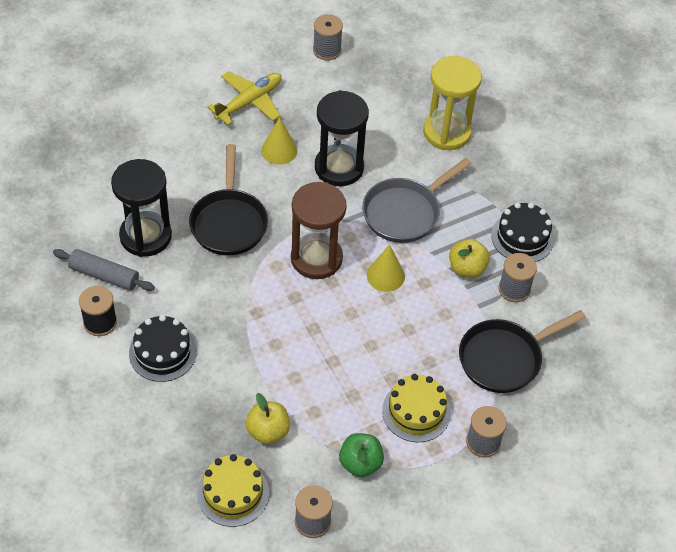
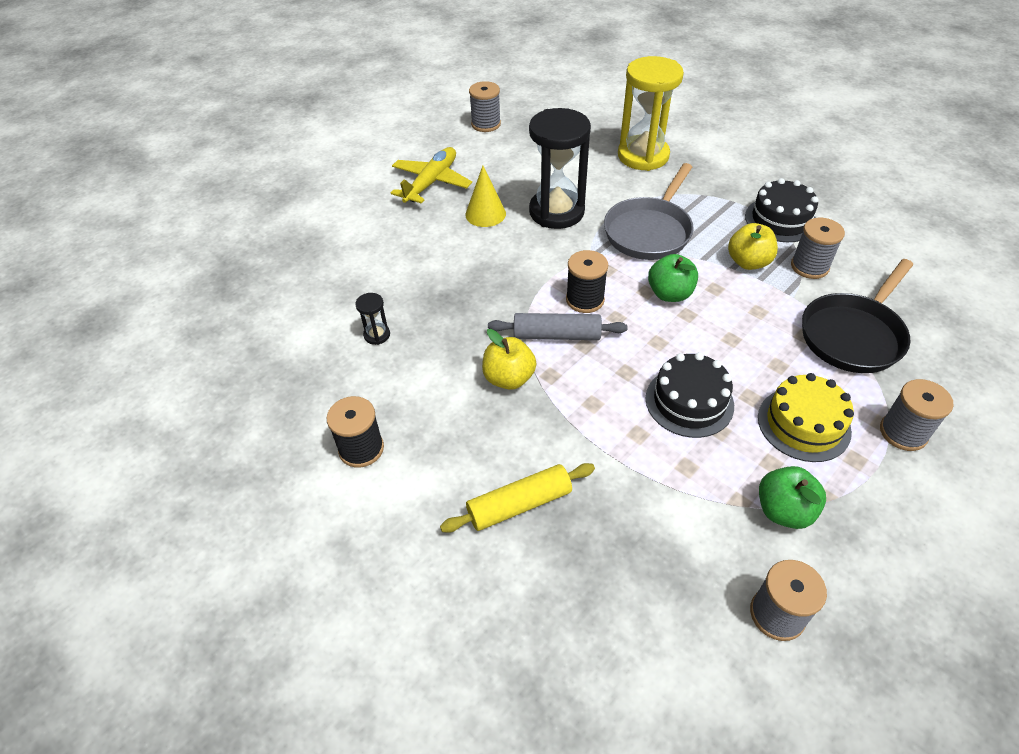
camera: 15 degrees left, 5 degrees down
(104, 275) = (344, 392): grey rolling pin -> grey rolling pin (556, 335)
(145, 236) = (377, 335): black hourglass -> black hourglass, size x0.41
(162, 352) = (459, 458): black cake -> black cake (689, 401)
(188, 397) = (519, 504): none -> yellow rolling pin
(229, 222) = (467, 293): black pan -> none
(233, 493) = (648, 615): yellow cake -> none
(268, 431) = (645, 511): yellow apple -> yellow apple (509, 378)
(316, 258) = (585, 300): brown hourglass -> black spool
(385, 275) = (670, 294): yellow cone -> green apple

